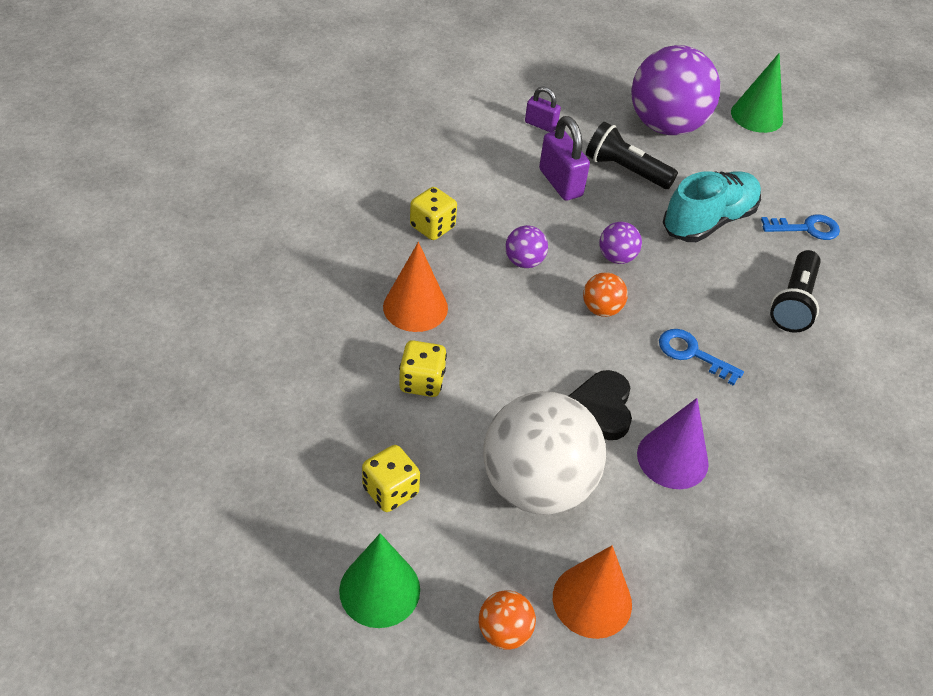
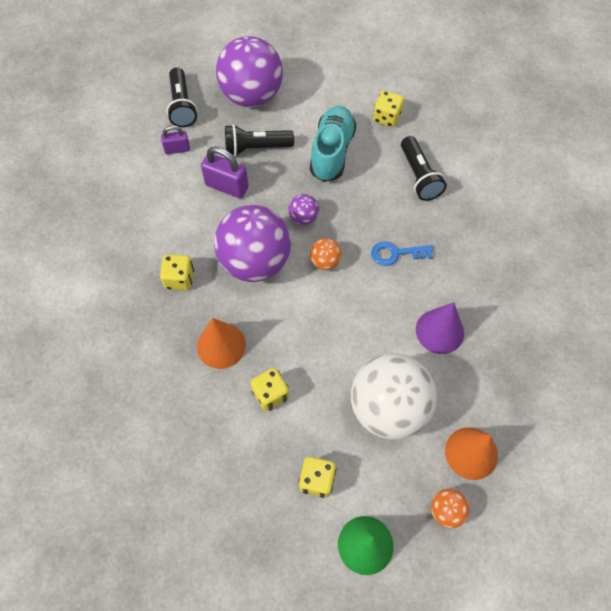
camera: 35 degrees left, 15 degrees up
(524, 262) = (255, 262): purple ball -> purple ball, size x2.32
(582, 94) = (182, 106): none -> black flashlight
(602, 407) = (379, 328): black heart -> none
(757, 116) = (297, 50): green cone -> none
(806, 228) = (386, 117): blue key -> yellow dice

